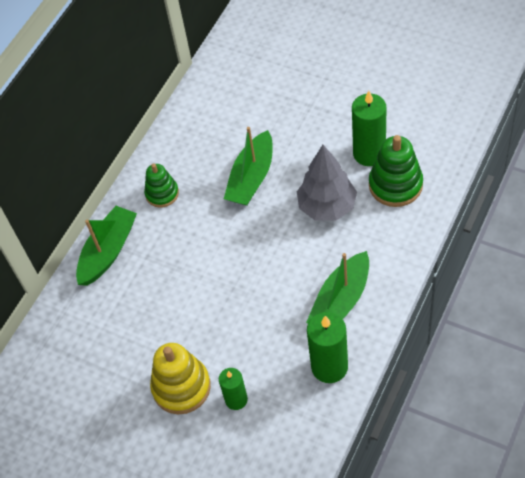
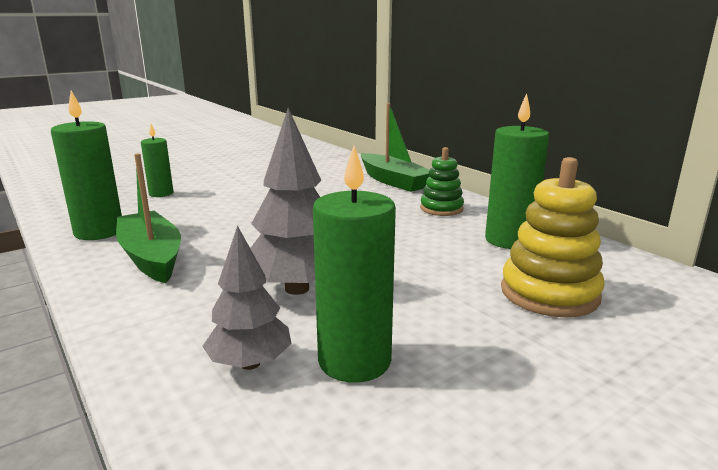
camera: 110 degrees right, 35 degrees down
(181, 387) = (213, 181): yellow stacking toy -> yellow stacking toy (549, 293)
(201, 141) = (509, 240): none -> green candle
(252, 178) = (412, 254): green boat -> none
(395, 185) = (250, 363): green stacking toy -> grey tree

